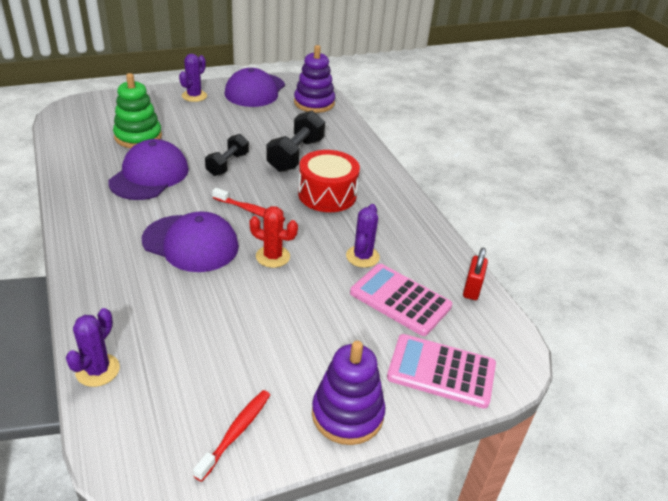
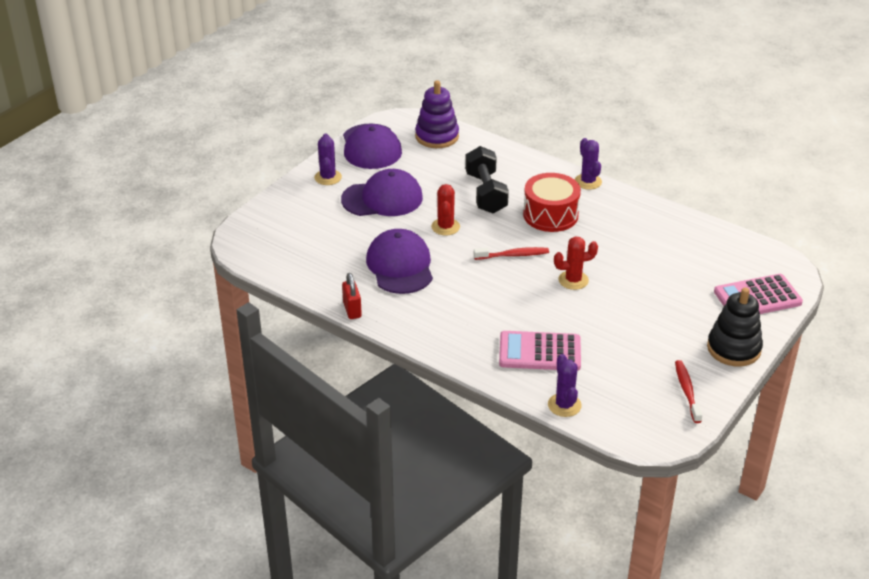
camera: 30 degrees left, 0 degrees up
(138, 137) = (340, 238): green stacking toy -> none
(191, 243) = (506, 300): purple cap -> purple cap (382, 199)
(227, 164) = (445, 227): black dumbbell -> red cactus
(347, 414) = (733, 348): purple stacking toy -> black stacking toy
(362, 256) = (630, 249): purple cactus -> purple cactus (588, 182)
(400, 300) = (687, 266): pink calculator -> pink calculator (539, 352)
(472, 289) = (721, 236): red padlock -> red padlock (352, 310)

